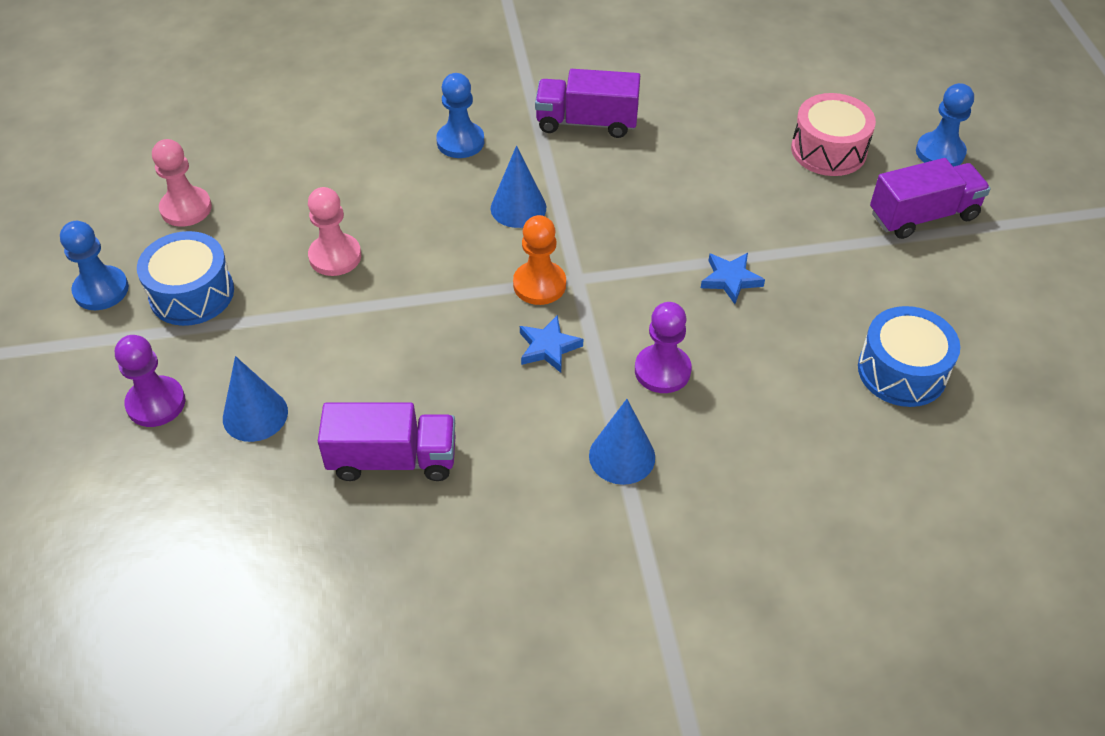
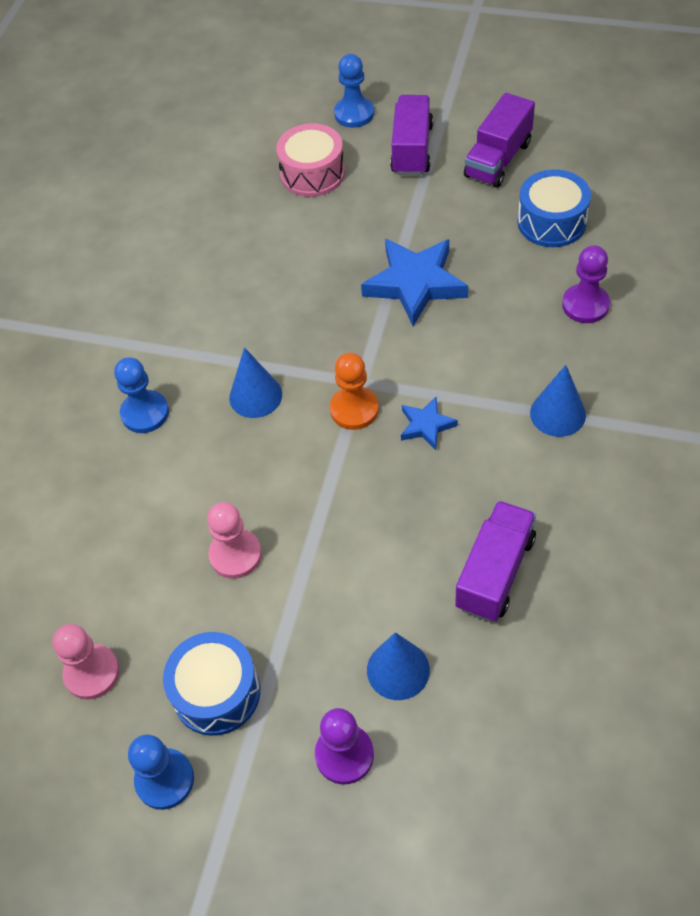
camera: 60 degrees left, 5 degrees up
(586, 122) = (180, 313): purple truck -> purple truck (498, 160)
(662, 370) = (486, 359): purple pawn -> purple pawn (585, 305)
(730, 279) = (415, 284): blue star -> blue star, size x1.95

